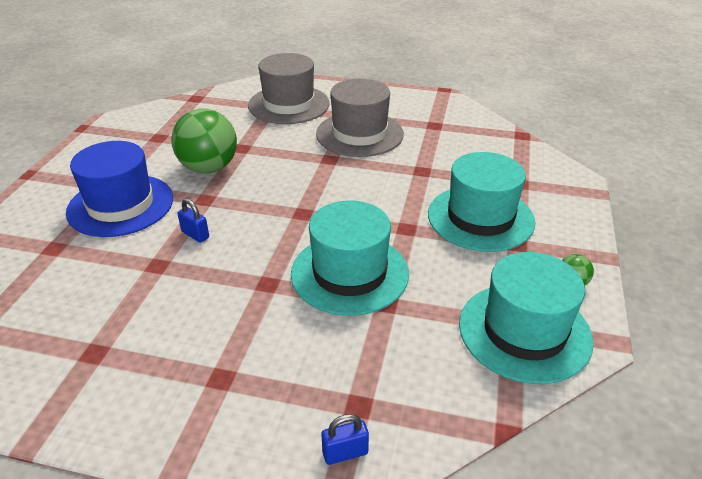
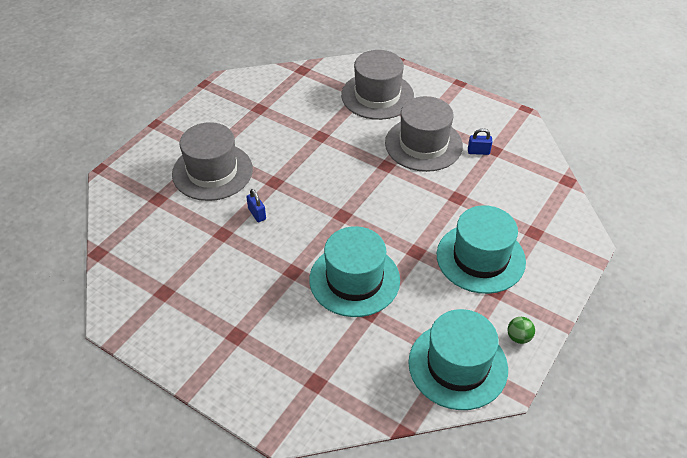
camera: 20 degrees right, 10 degrees up
(120, 205) = (212, 171): blue hat -> grey hat
(209, 168) = (287, 151): green ball -> none
(345, 453) = (293, 411): blue padlock -> blue padlock (478, 152)

